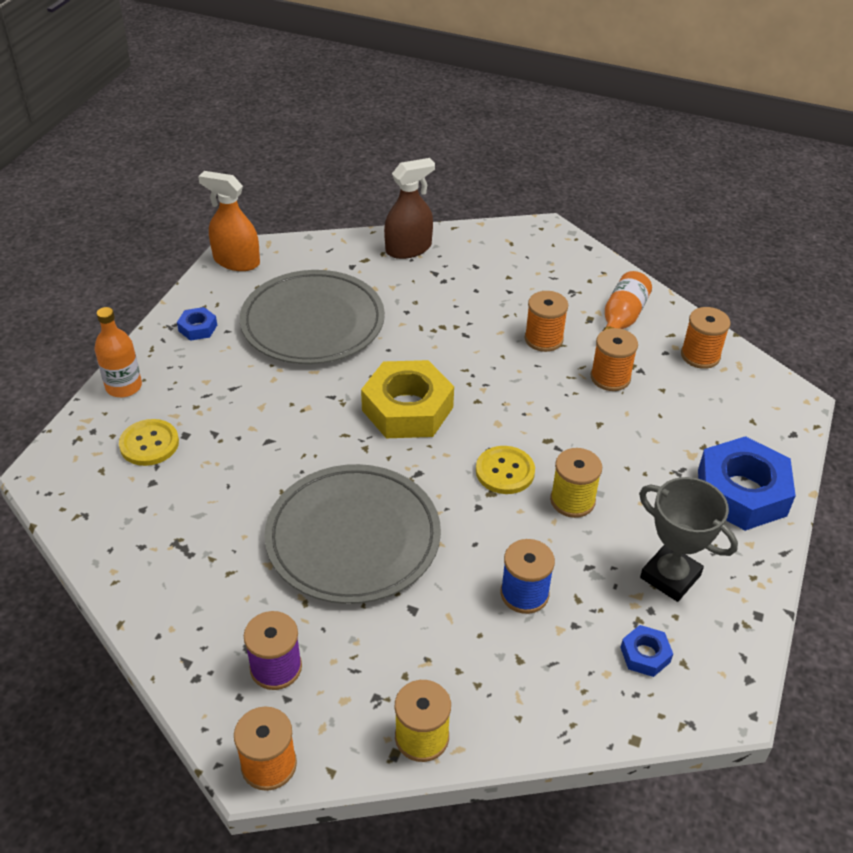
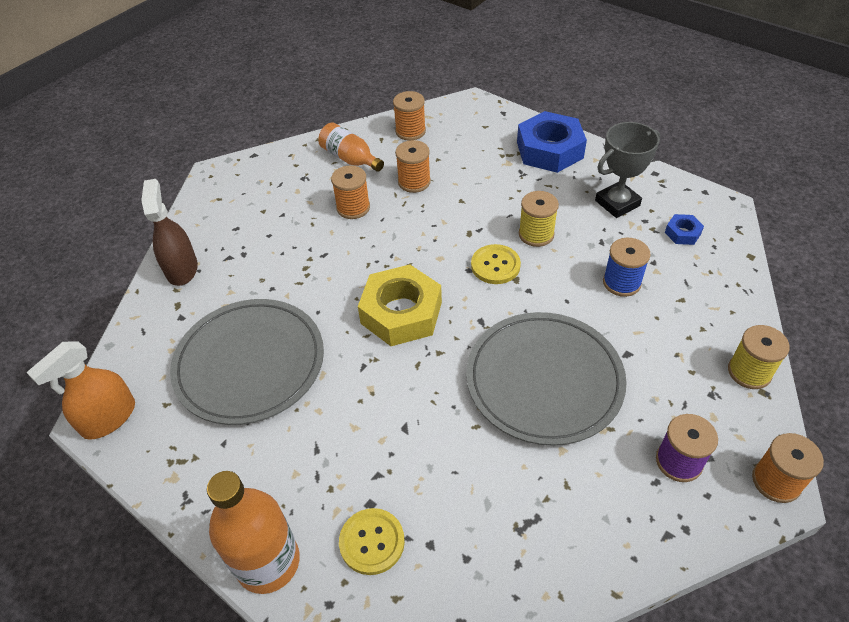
camera: 70 degrees left, 5 degrees up
(124, 386) = (268, 562): orange bottle -> orange bottle, size x1.50
(198, 328) = (204, 471): blue nut -> none

